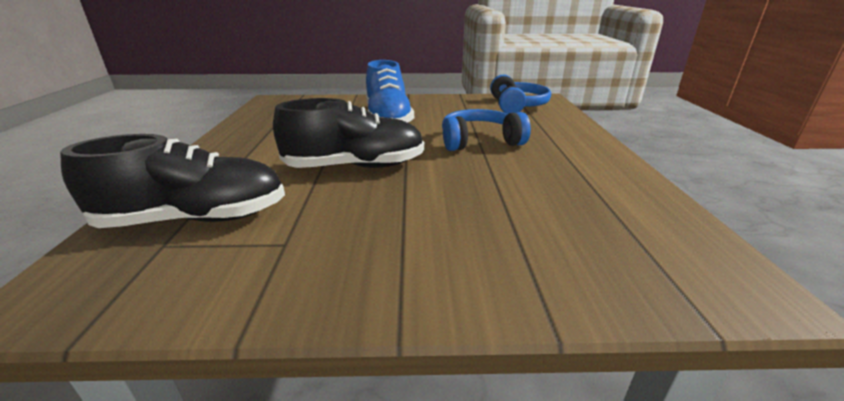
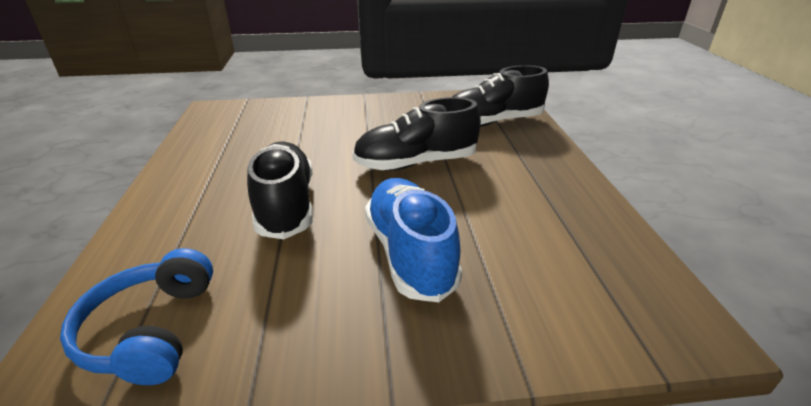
camera: 175 degrees right, 5 degrees up
(479, 141) = (286, 205): blue headphones -> black shoe

